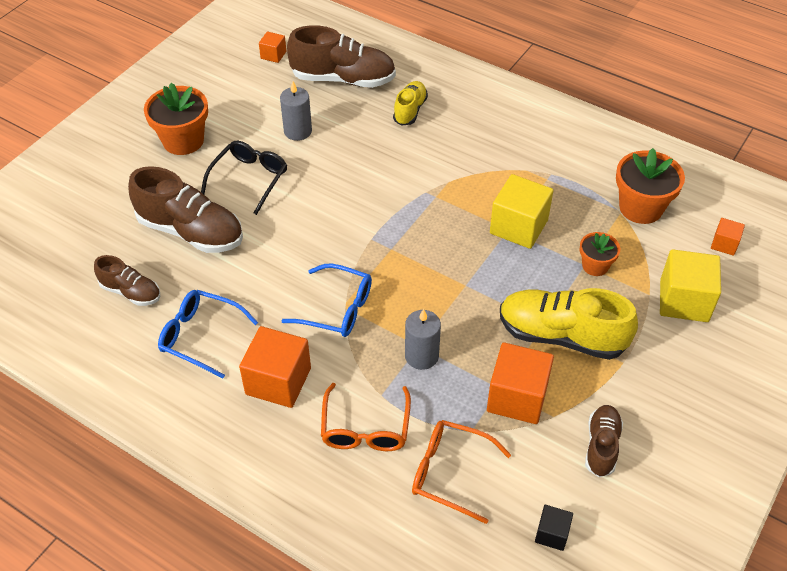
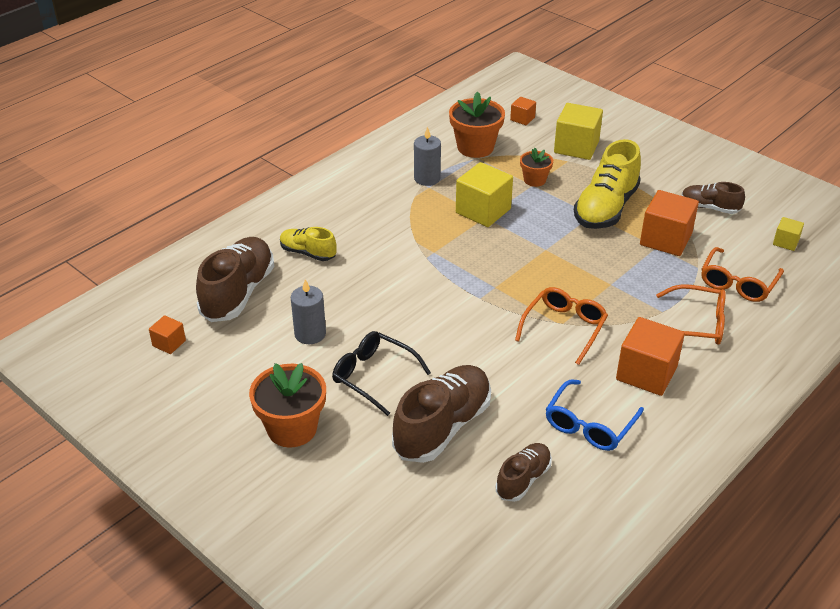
camera: 80 degrees left, 10 degrees down
(337, 309) = (564, 328): blue glasses -> orange glasses
(421, 356) = (622, 283): grey candle -> grey candle (427, 178)
(552, 534) = (785, 242): black cube -> yellow cube

